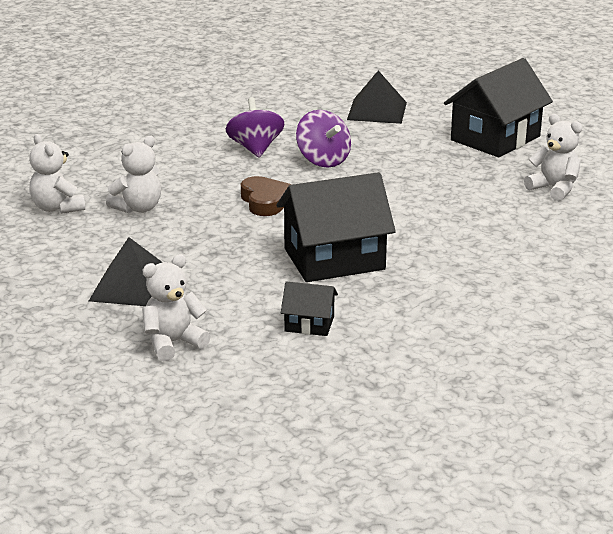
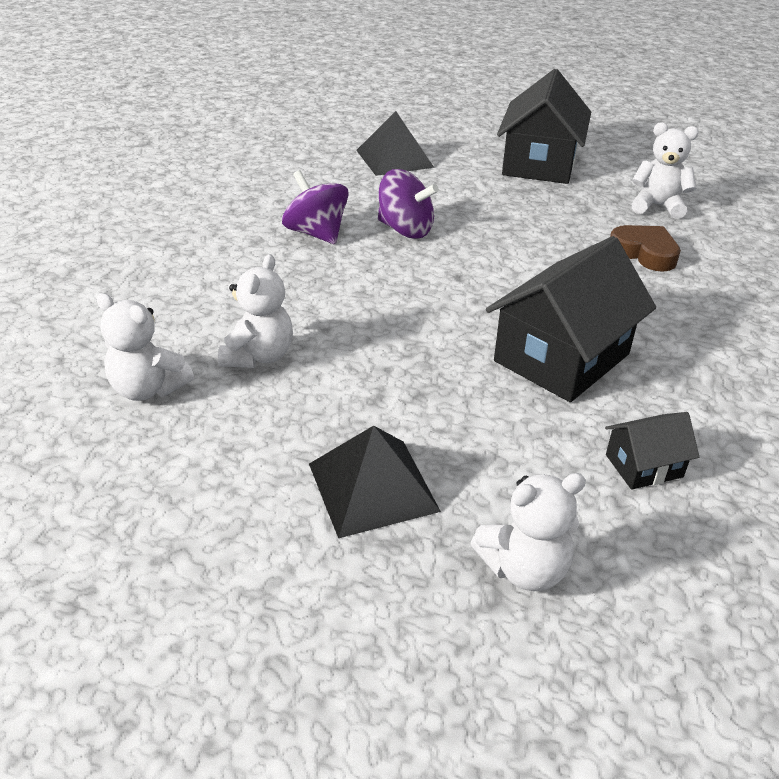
camera: 30 degrees left, 10 degrees up
(173, 343) = (524, 568): white teddy bear -> white teddy bear turned 135 degrees counterclockwise
(265, 201) = (401, 301): brown heart -> brown heart (644, 253)

